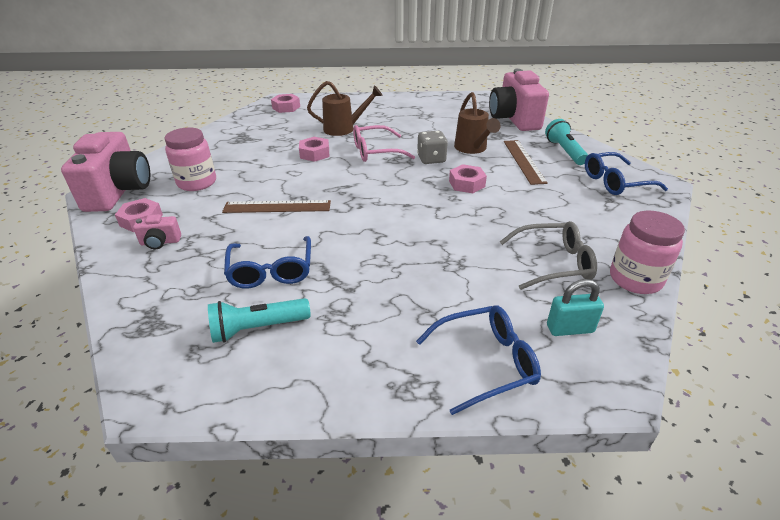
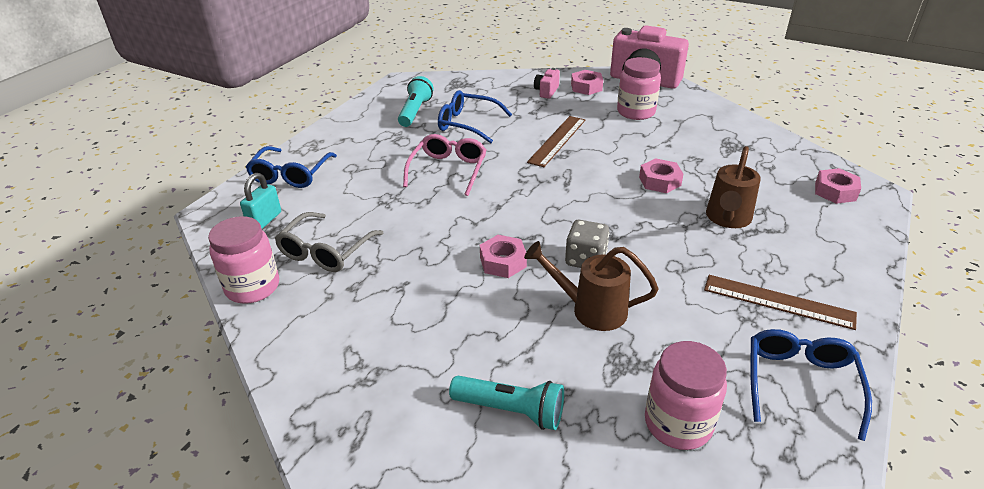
camera: 120 degrees right, 0 degrees up
(375, 151) = (638, 224): pink glasses -> pink glasses (448, 170)
(514, 119) = (678, 423): pink camera -> pink jar
(524, 161) = (517, 342): brown ruler -> brown ruler (778, 301)
(615, 182) = (385, 403): blue glasses -> blue glasses (800, 383)

